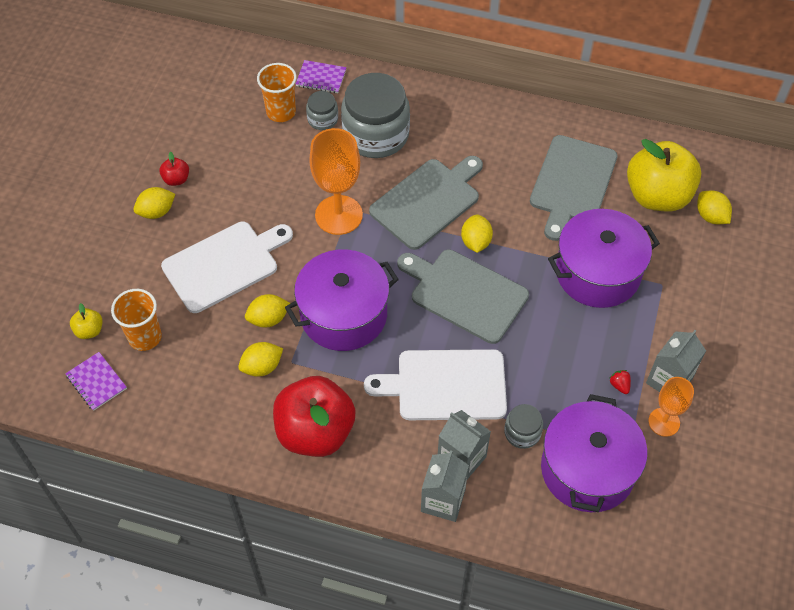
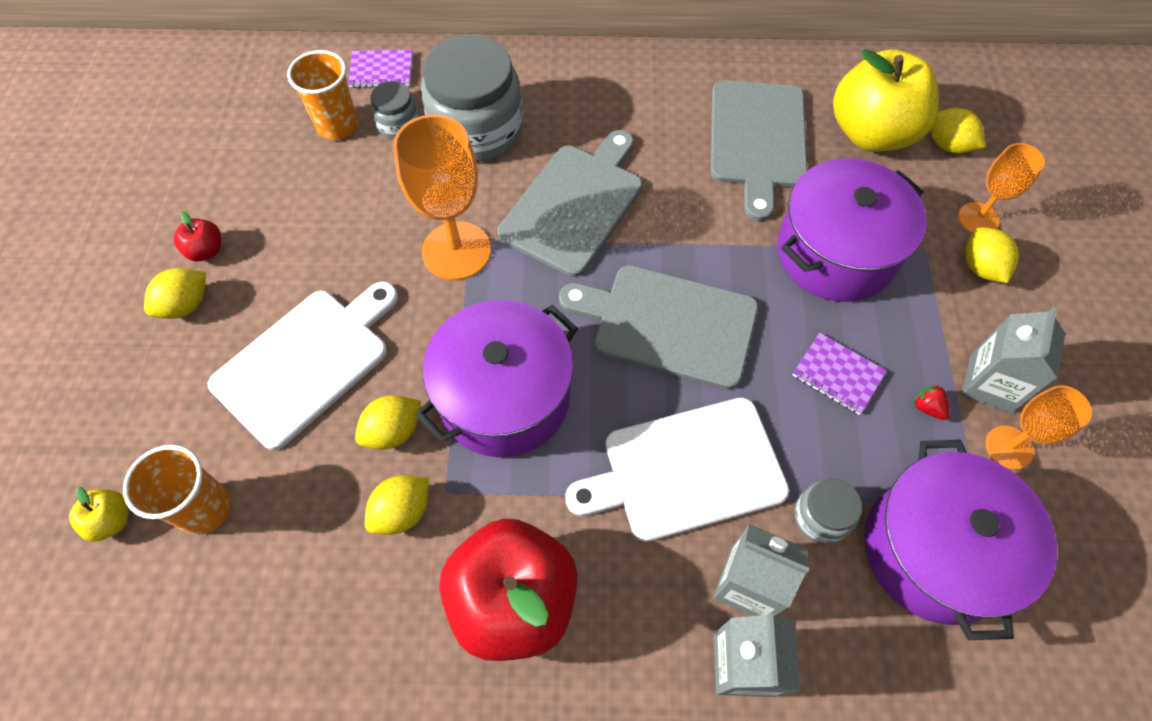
camera: 15 degrees left, 5 degrees up
(96, 382) = (139, 607): purple notebook -> purple notebook (837, 374)
(476, 242) = (658, 246): yellow lemon -> yellow lemon (980, 267)
(710, 272) = (978, 219): none -> orange goblet

